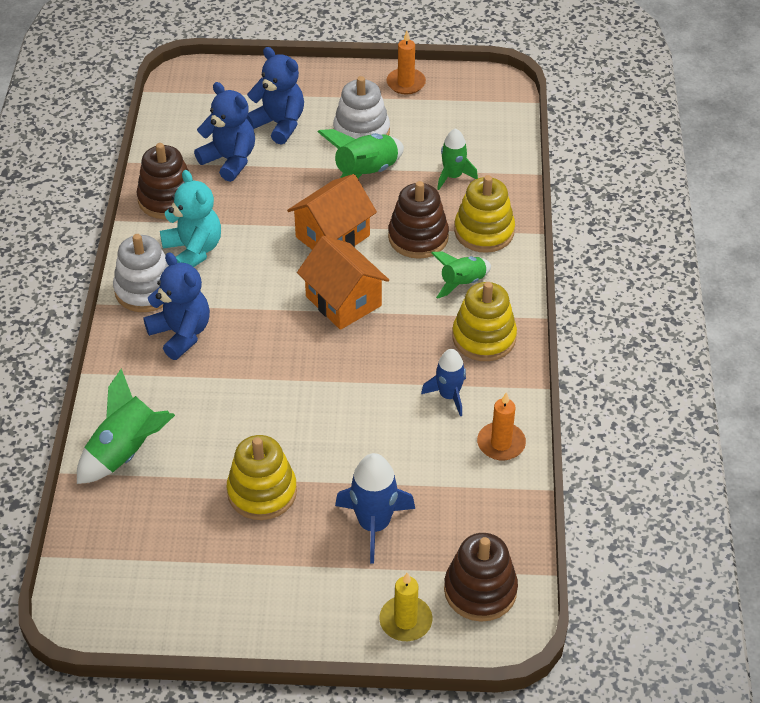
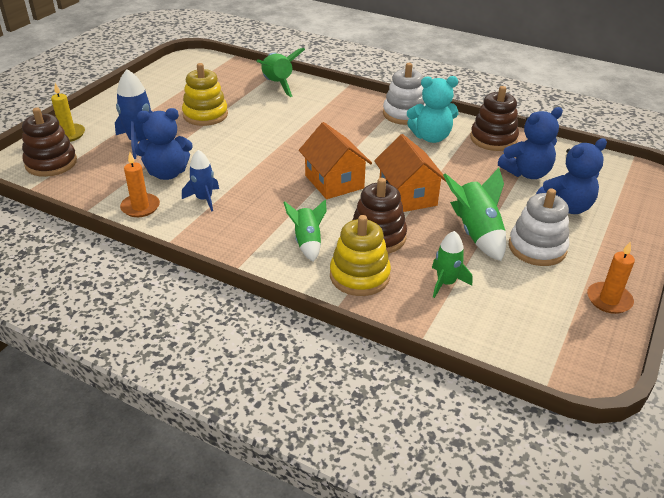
camera: 115 degrees right, 10 degrees down
(181, 334) = (355, 117): blue teddy bear -> blue teddy bear (167, 173)
(343, 301) = (334, 182): orange house -> orange house turned 75 degrees clockwise
(484, 337) = (241, 233): yellow stacking toy -> none

